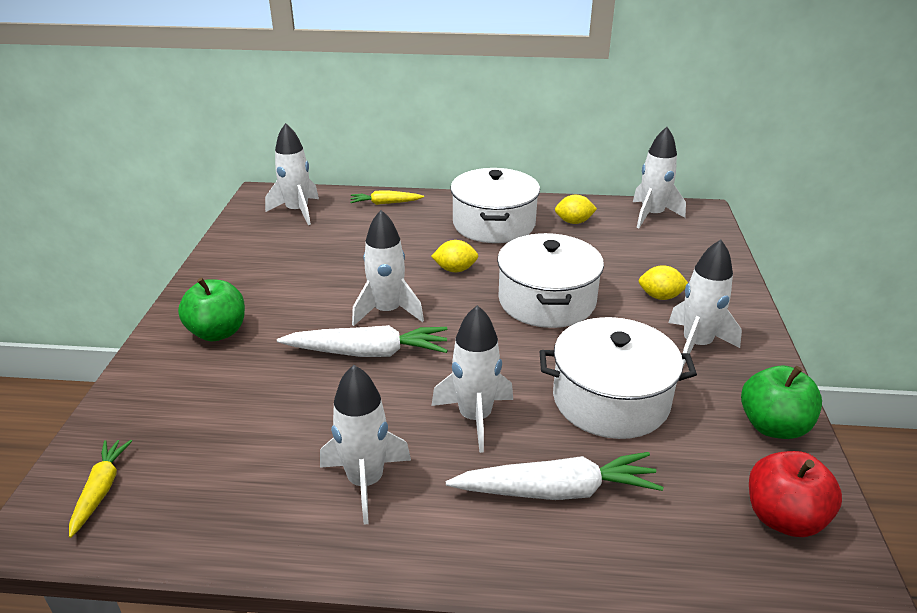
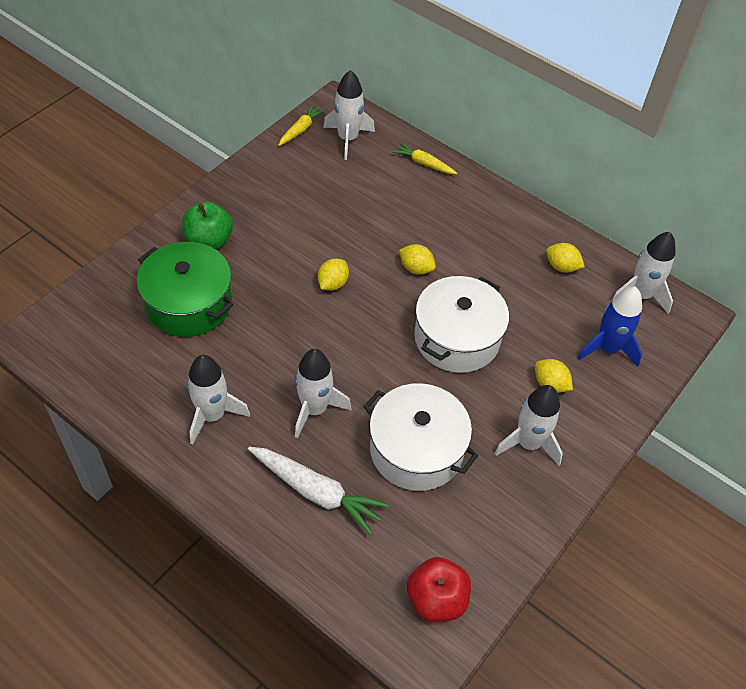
camera: 30 degrees right, 20 degrees up
(101, 490) = (72, 332): yellow carrot -> yellow carrot (301, 130)
(241, 393) = (189, 303): none -> green pot
(368, 352) = (290, 315): white carrot -> none
(387, 311) = (332, 284): white rocket -> yellow lemon
(494, 224) = (491, 234): white pot -> none
(671, 255) = (607, 348): none -> blue rocket
(773, 426) = (506, 539): green apple -> none

